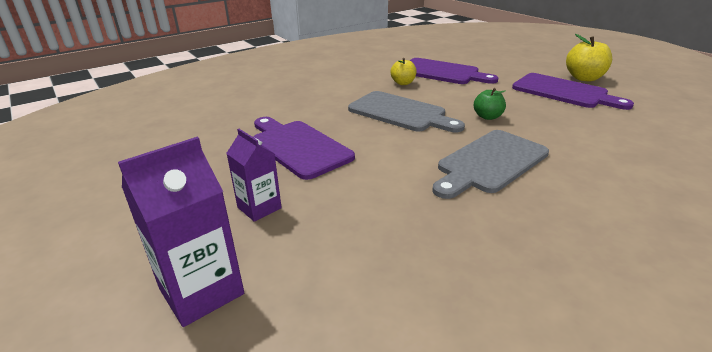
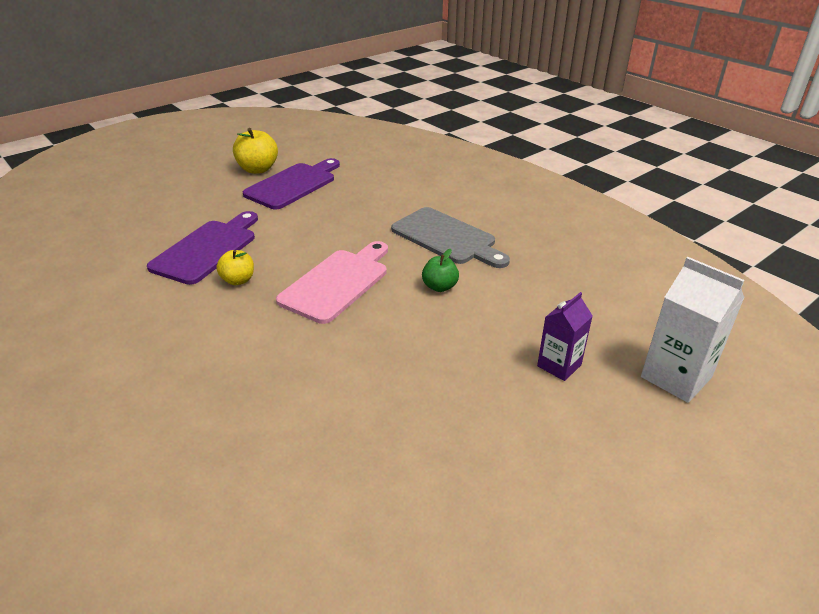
camera: 95 degrees left, 5 degrees up
(201, 291) = (676, 377): purple carton -> white carton
(298, 147) = (431, 355): purple cutting board -> none
(400, 113) = (337, 283): grey cutting board -> pink cutting board
(487, 117) = (351, 230): green apple -> green apple (439, 287)

